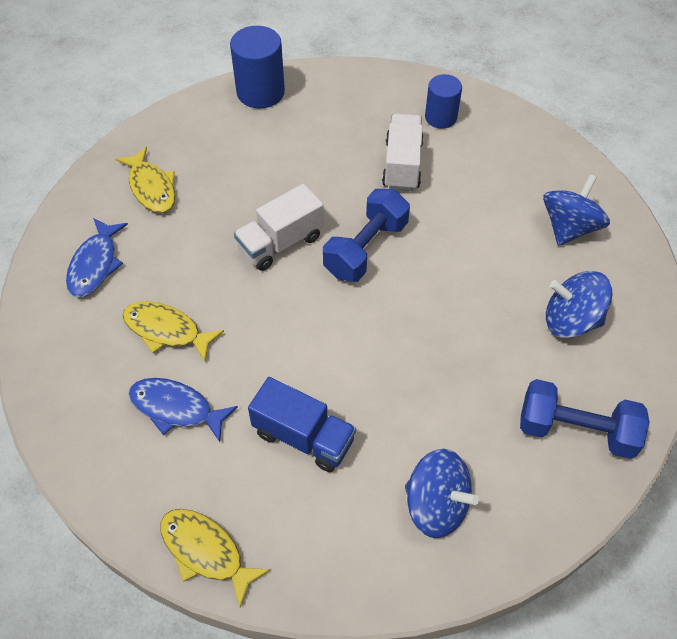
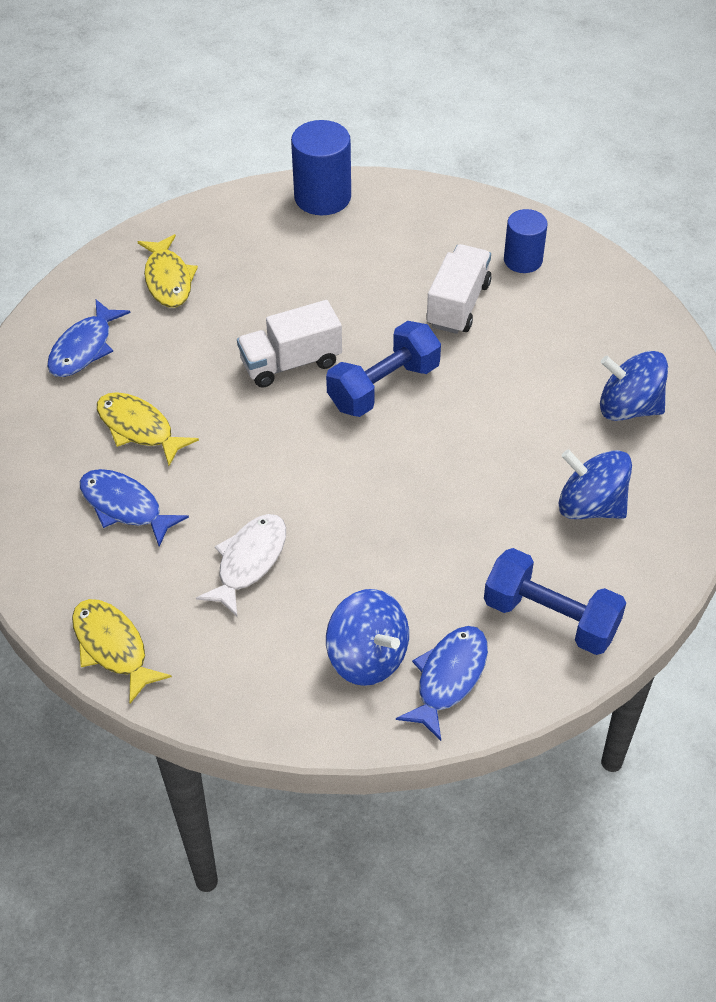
camera: 15 degrees right, 5 degrees down
(303, 437) = (249, 561): blue truck -> white fish
(512, 508) = (449, 678): none -> blue fish
(569, 227) = (628, 408): blue spinning top -> blue spinning top turned 120 degrees counterclockwise

